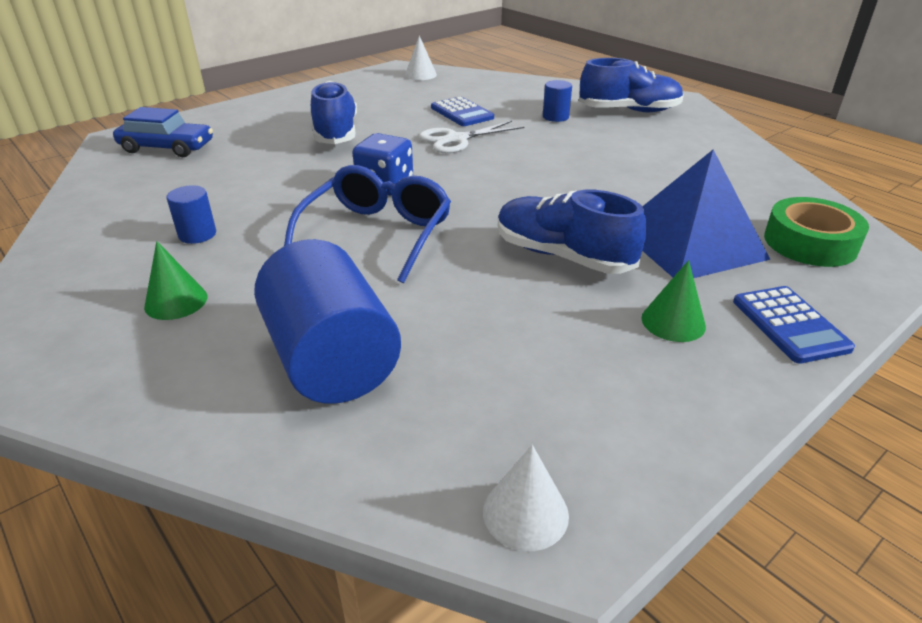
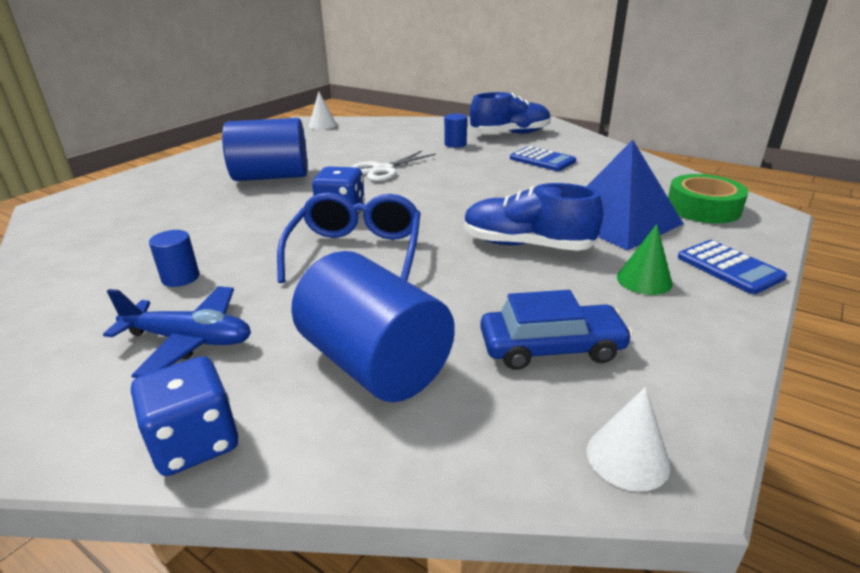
camera: 15 degrees left, 5 degrees down
(136, 402) = (195, 442): none -> blue dice
(167, 148) = (109, 208): blue car -> blue car (551, 348)
(176, 301) = (189, 340): green cone -> blue plane
(336, 133) = (271, 176): blue shoe -> blue cylinder
(462, 113) = (375, 149): blue calculator -> blue calculator (542, 160)

